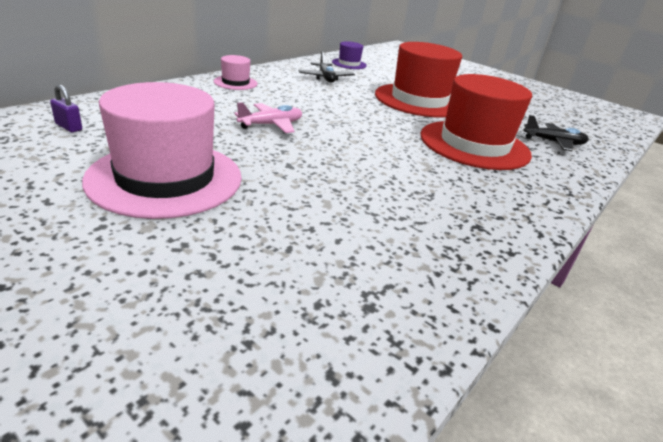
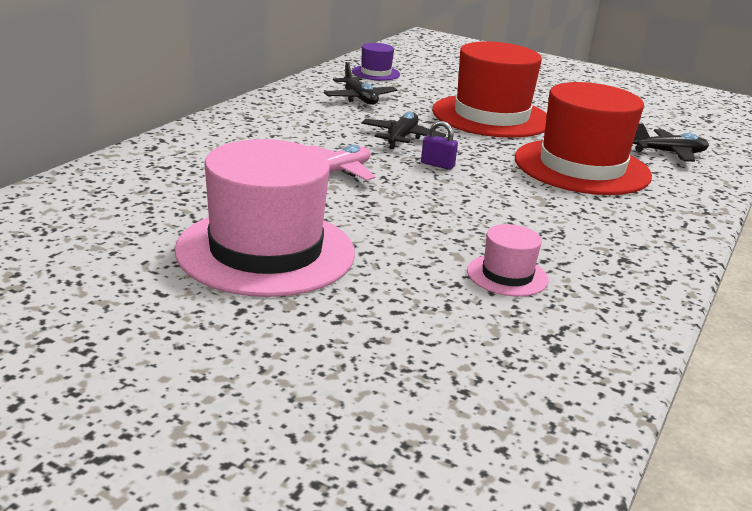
camera: 10 degrees left, 5 degrees down
(69, 127) = (101, 205): purple padlock -> purple padlock (437, 165)
(235, 83) = (252, 119): pink hat -> pink hat (507, 275)
(340, 107) = (402, 138): none -> black plane

